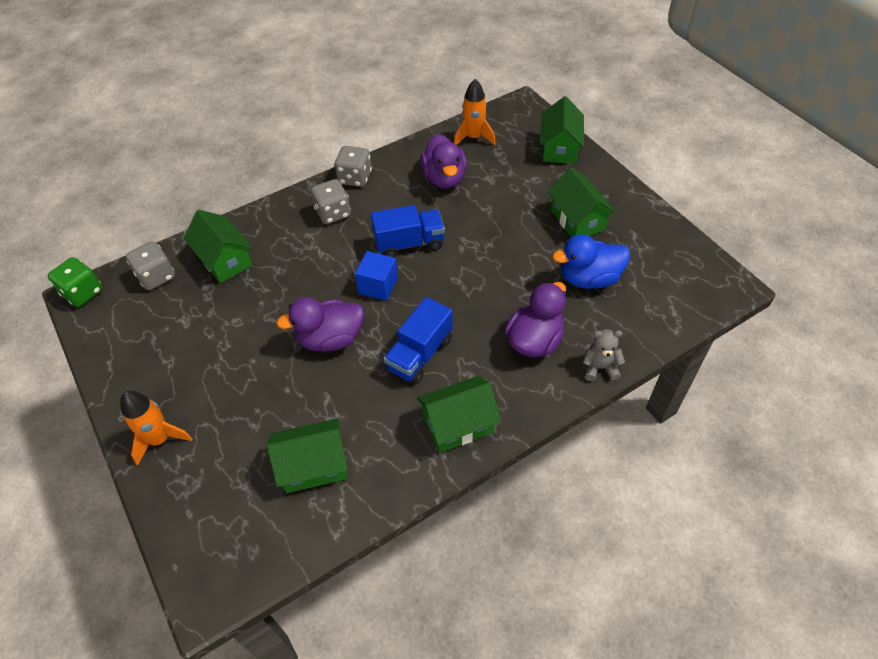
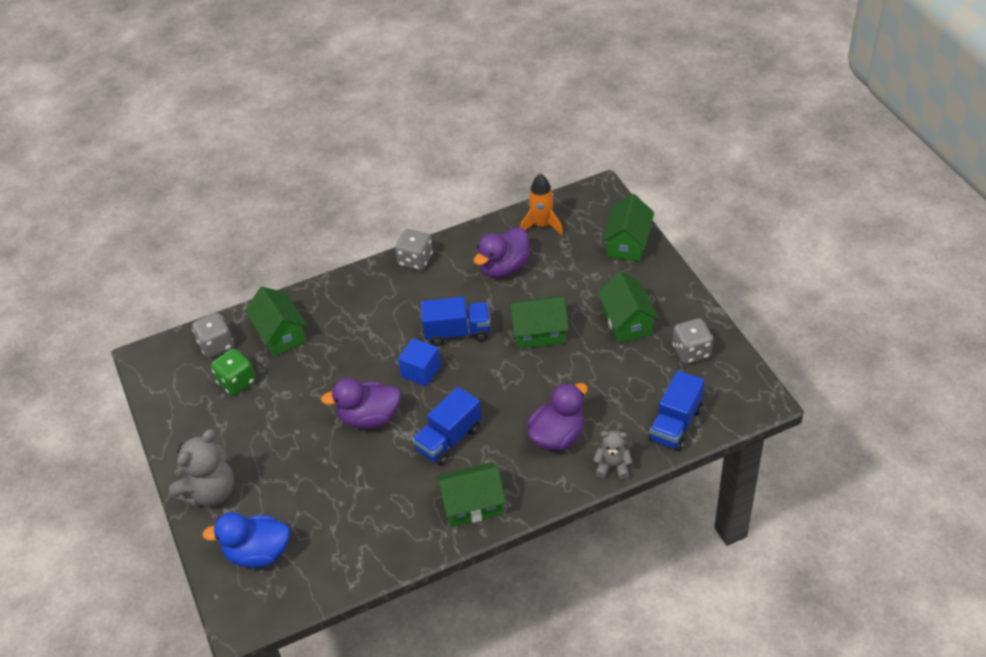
camera: 10 degrees right, 5 degrees down
(83, 293) = (148, 355): green dice -> green dice (236, 382)
(160, 439) = (210, 492): orange rocket -> grey teddy bear
(314, 465) = (340, 527): green house -> green house (539, 332)
(333, 213) = (388, 295): grey dice -> grey dice (691, 351)
(444, 178) = (504, 267): purple duck -> purple duck turned 45 degrees clockwise
(589, 278) = (624, 381): blue duck -> blue duck (258, 553)
(653, 317) = (675, 424): none -> blue truck

